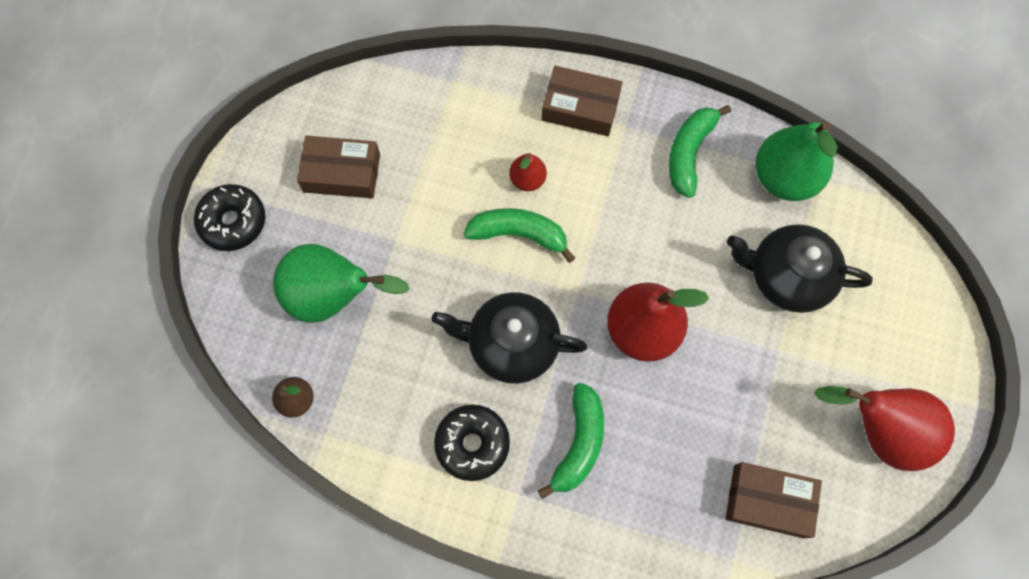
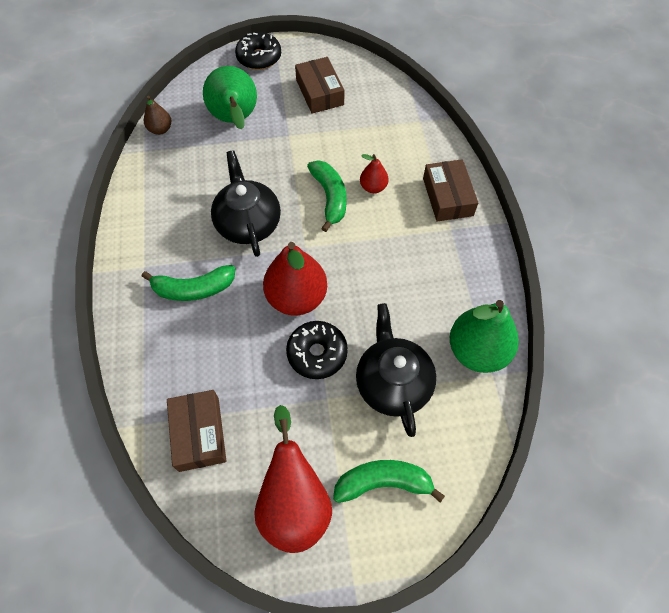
camera: 65 degrees right, 10 degrees down
(472, 444) = (168, 228): black donut -> black donut (317, 353)
(689, 153) = (456, 277): green banana -> green banana (383, 482)

